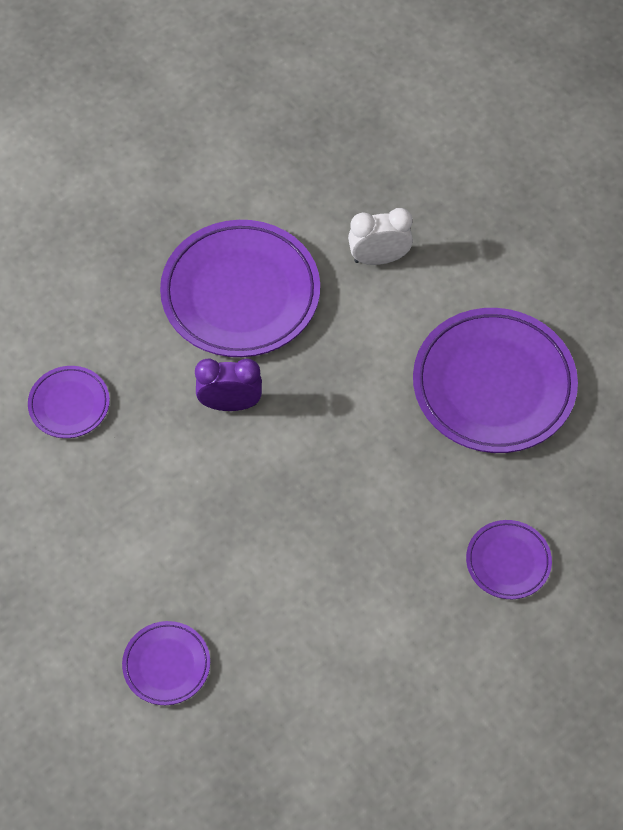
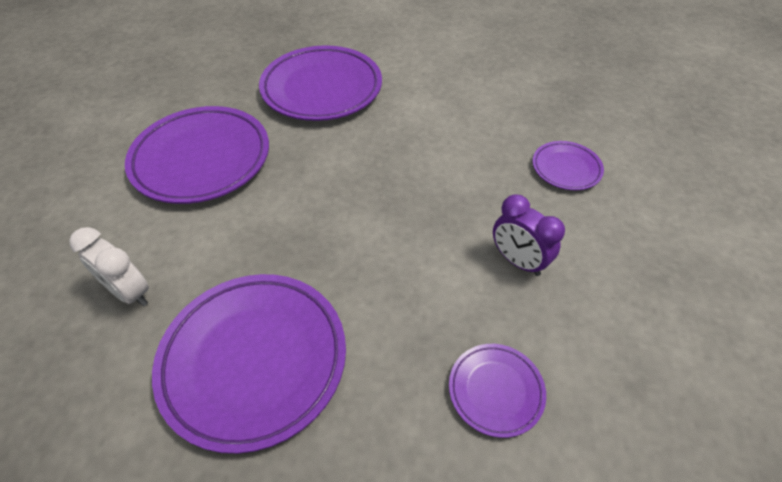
camera: 135 degrees left, 10 degrees down
(230, 404) = (366, 280): purple clock -> purple clock (518, 261)
(508, 562) = (322, 89): purple plate -> purple plate, size x2.02

